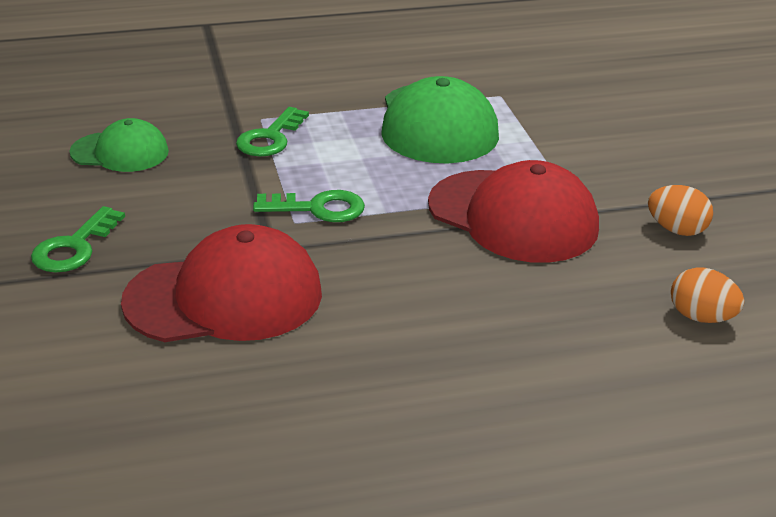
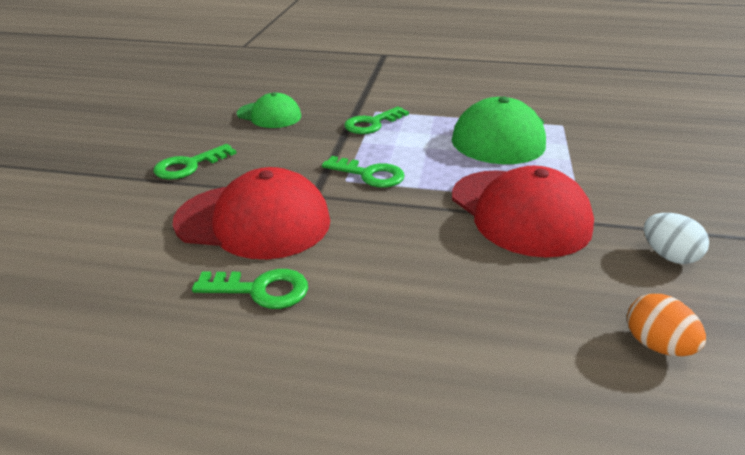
camera: 25 degrees right, 0 degrees up
(299, 369) = (261, 290): none -> green key
(676, 230) = (668, 256): orange egg -> white egg

